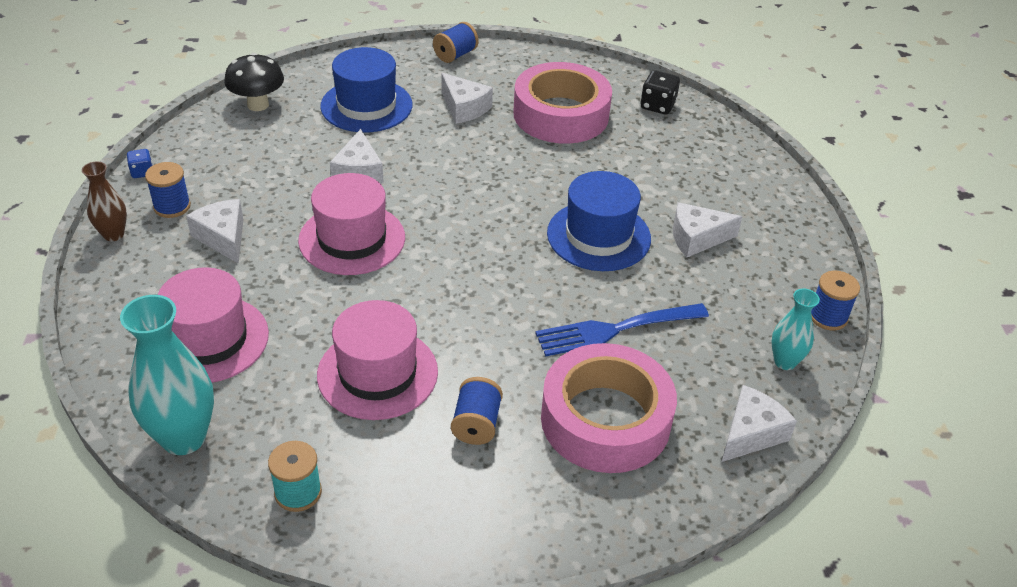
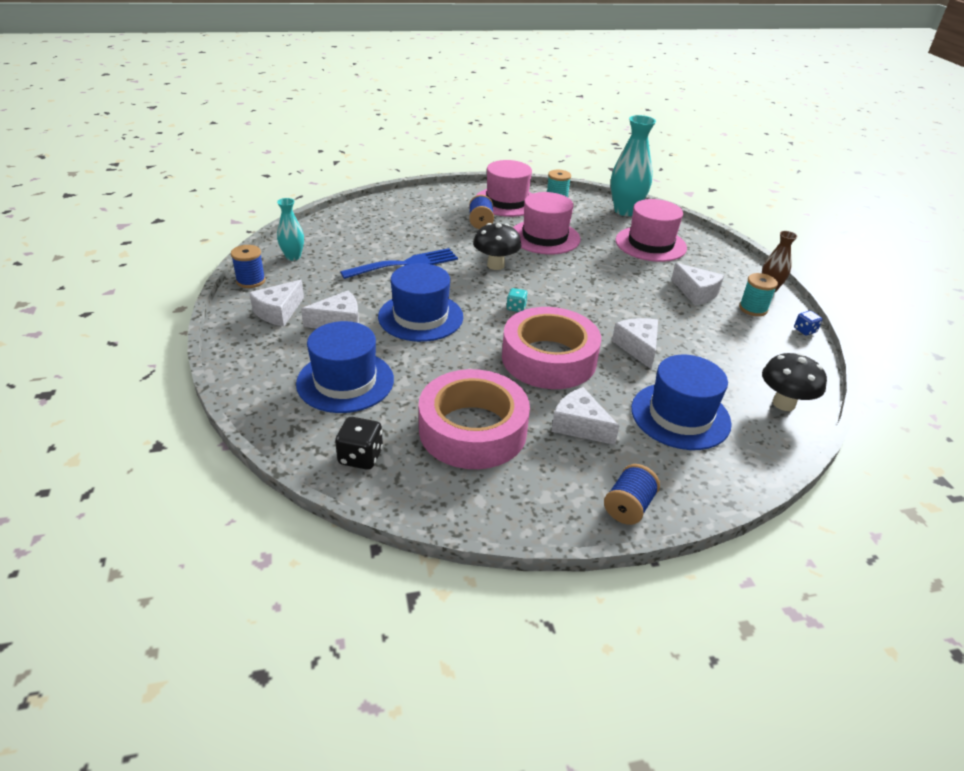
camera: 170 degrees right, 5 degrees down
(172, 206) = (753, 308): blue spool -> turquoise spool
(352, 239) = (607, 299): pink hat -> pink hat (507, 202)
(477, 237) = (516, 308): none -> turquoise dice
(480, 315) = (495, 265): none -> black mushroom
(605, 419) = (409, 228): pink tape -> pink tape (549, 358)
(679, 168) = (345, 381): none -> blue hat
(751, 433) = (325, 228): white cheese -> white cheese (278, 312)

